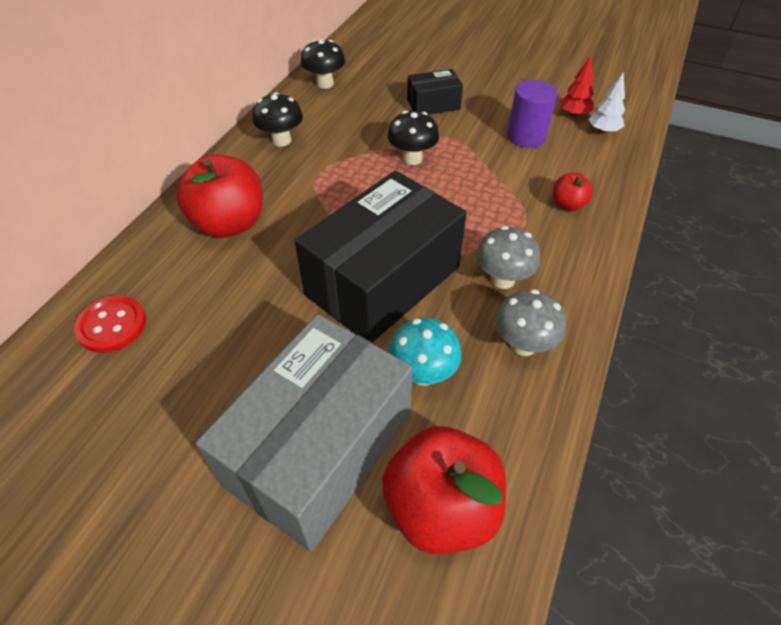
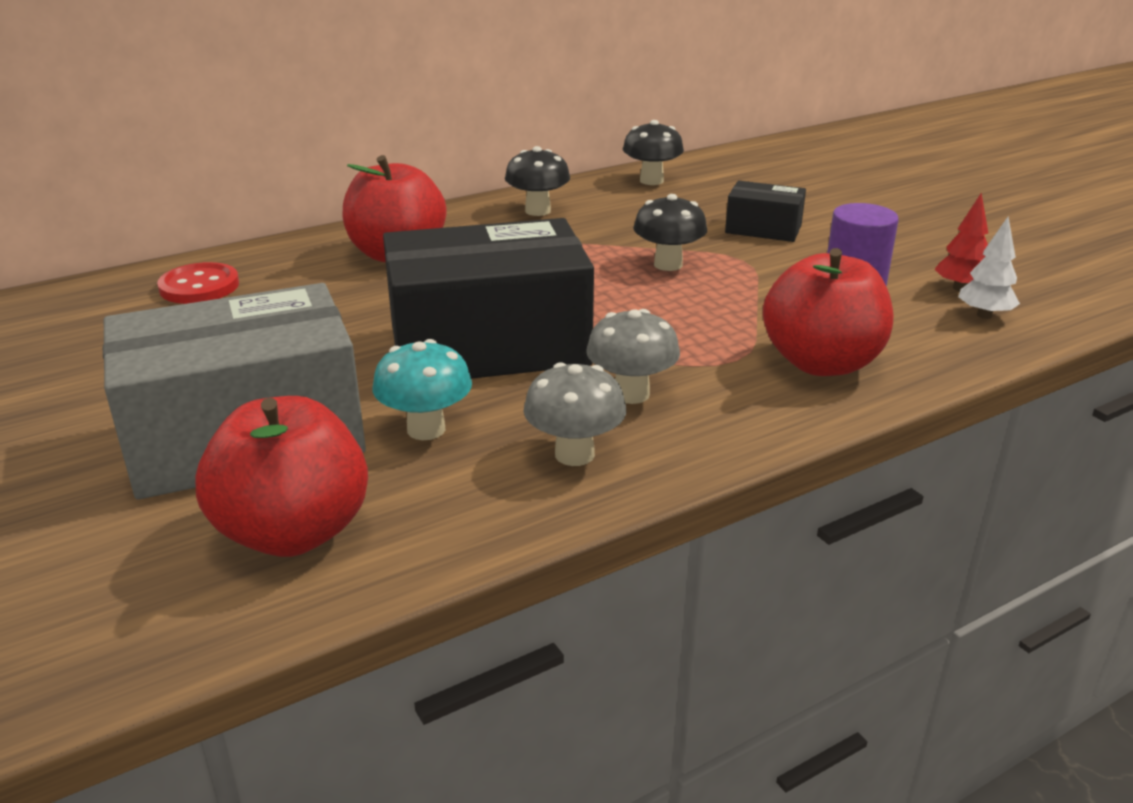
camera: 35 degrees right, 20 degrees down
(568, 205) = (821, 363): red apple -> red apple, size x2.04

